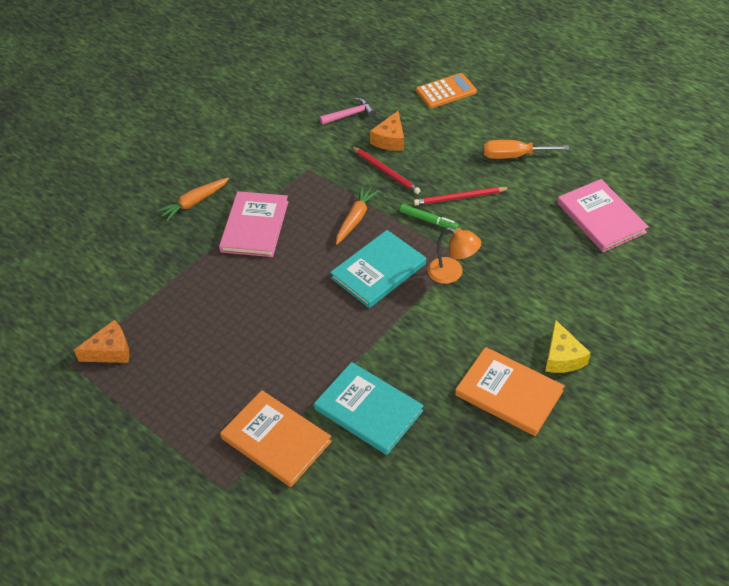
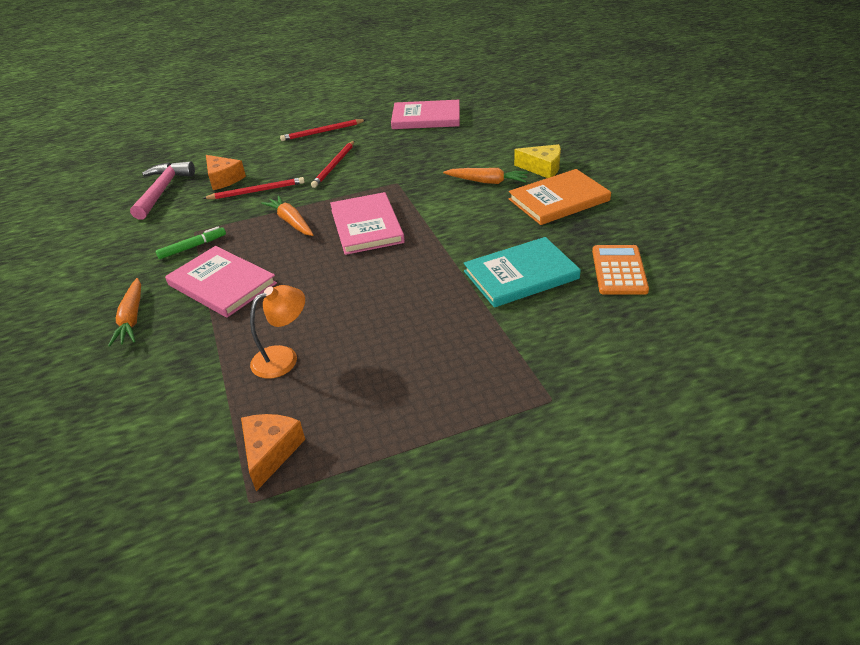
camera: 60 degrees left, 10 degrees down
(276, 440) = (513, 344): orange book -> none
(350, 115) = (163, 190): pink hammer -> pink hammer, size x1.54
(378, 271) = (366, 226): turquoise book -> pink book
(428, 220) = (340, 186): green marker -> green marker (192, 247)
(446, 91) = (210, 140): orange calculator -> orange calculator (618, 270)
(452, 273) = (410, 191): orange lamp -> orange lamp (283, 357)
(506, 323) = (487, 182): none -> orange carrot
(514, 156) = (322, 132): orange screwdriver -> red pencil

